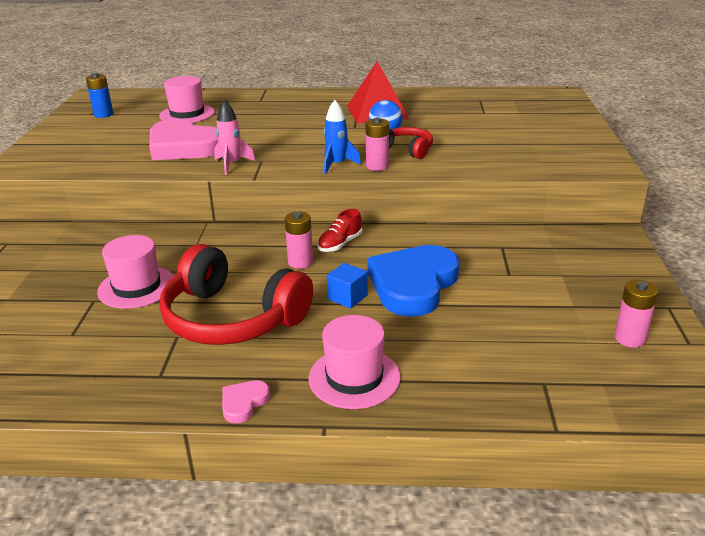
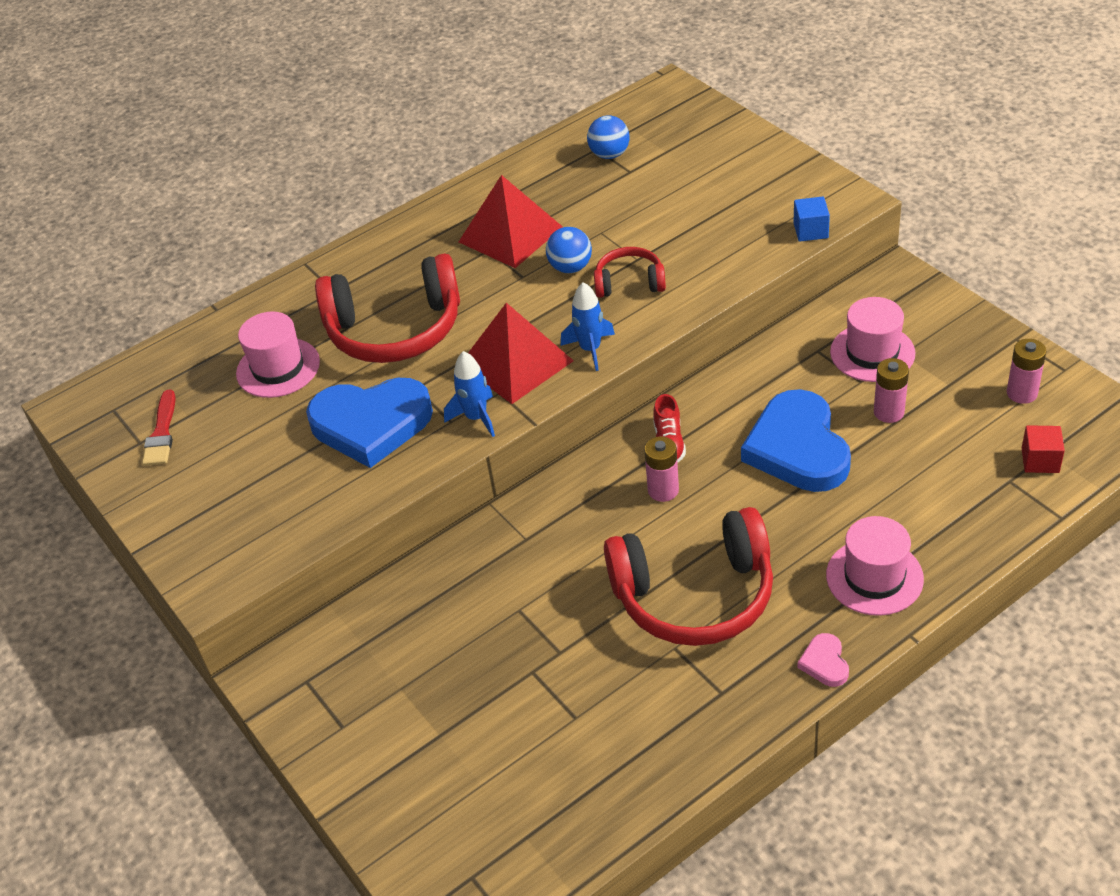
camera: 35 degrees left, 15 degrees up
(103, 114) = (161, 433): blue battery -> red brush
(136, 287) = (549, 627): pink hat -> pink hat (872, 353)
(183, 146) = (371, 424): pink heart -> blue heart
(232, 164) = (476, 418): pink rocket -> blue rocket
(259, 121) = (395, 329): none -> red headphones
(290, 154) = (516, 362): none -> red pyramid
(347, 297) = (761, 501): blue cube -> blue cube (810, 230)
(377, 166) = (634, 327): pink battery -> pink battery (888, 412)
(483, 104) = (609, 154): none -> blue ball
(589, 385) = (1040, 460): none -> red cube

